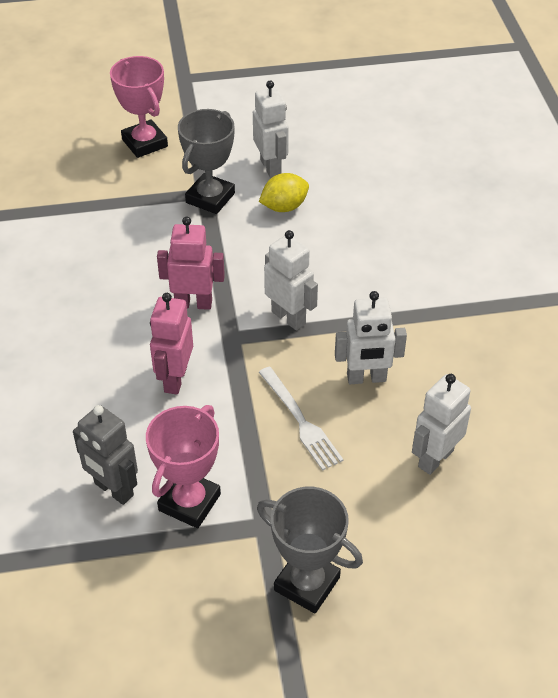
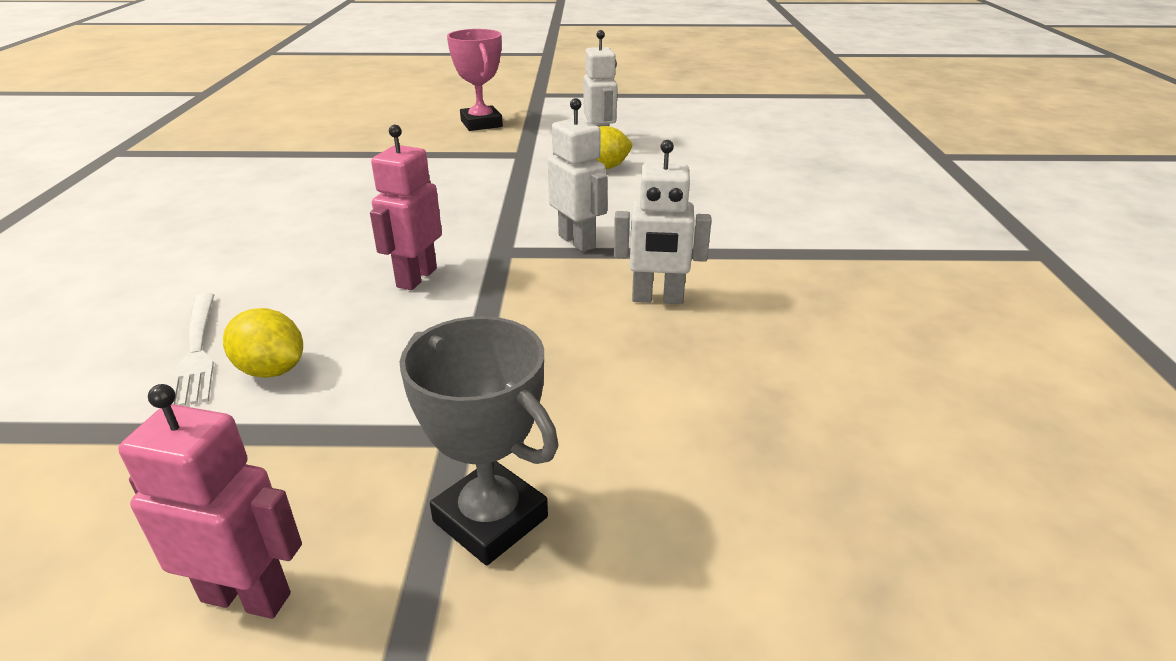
camera: 10 degrees right, 15 degrees down
(113, 490) = (272, 370): grey robot -> yellow lemon
(189, 502) = (365, 395): pink trophy -> none
(193, 303) = (472, 223): pink robot -> pink robot (247, 596)
(210, 198) = (528, 157): grey trophy -> none
(301, 422) = (557, 330): white fork -> white fork (197, 352)
(435, 458) = (736, 386): white robot -> none

